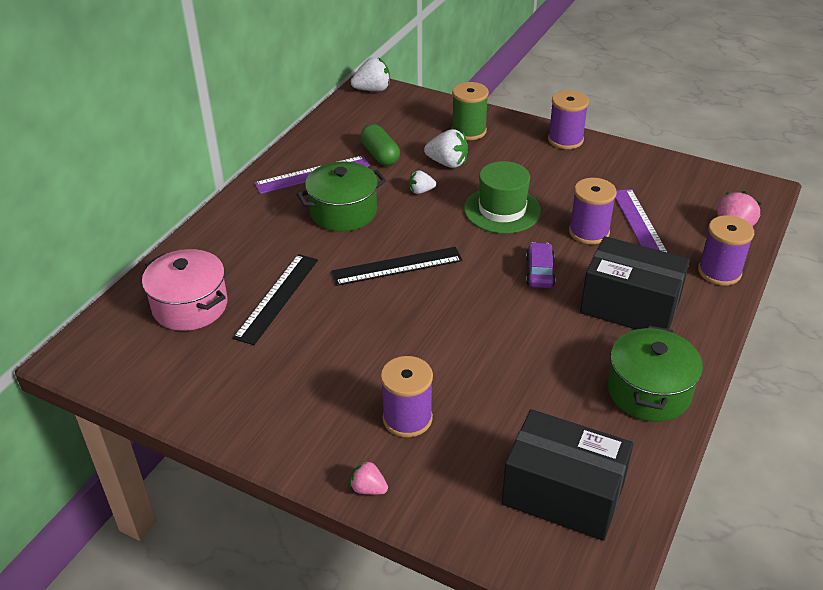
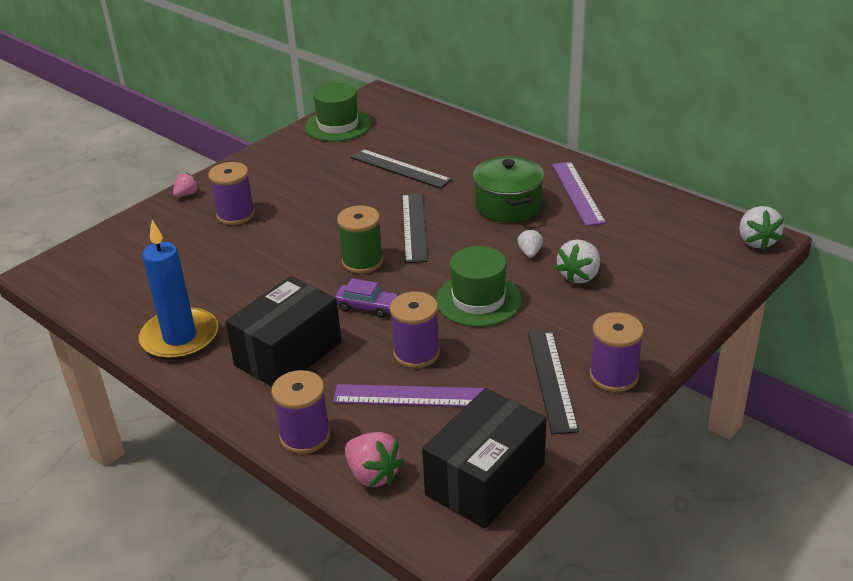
camera: 105 degrees right, 5 degrees down
(164, 377) = (338, 125): none -> green hat
(190, 306) = (409, 134): pink pot -> none
(380, 155) = (605, 234): green capsule -> none
(469, 131) = (648, 300): green spool -> green spool (362, 261)
(563, 494) = (119, 271): black box -> black box (485, 479)
(584, 164) = (552, 380): none -> black ruler
(648, 391) = (180, 337): green pot -> blue candle

